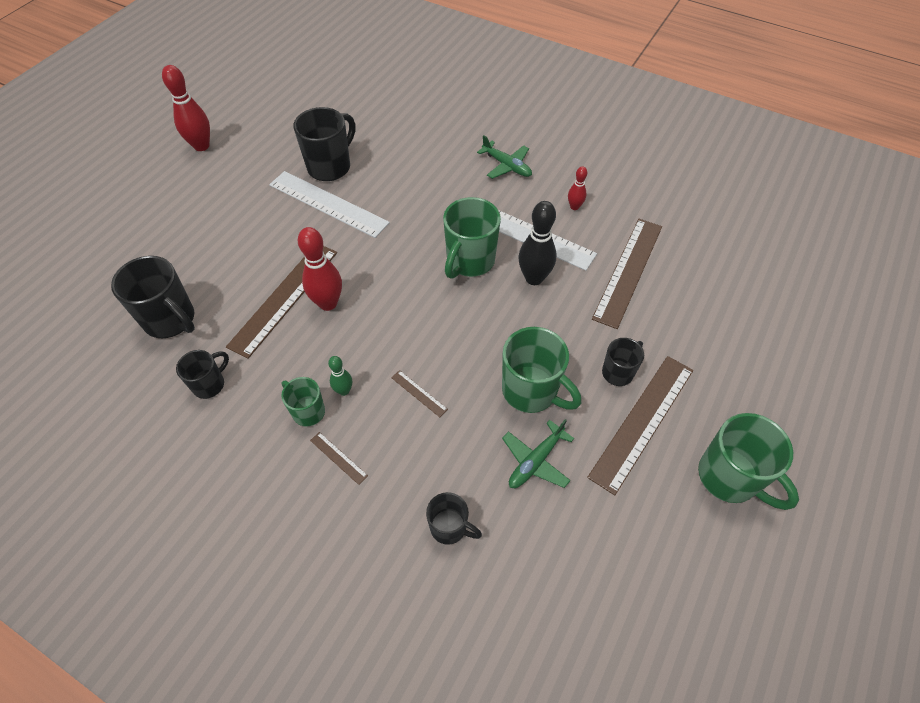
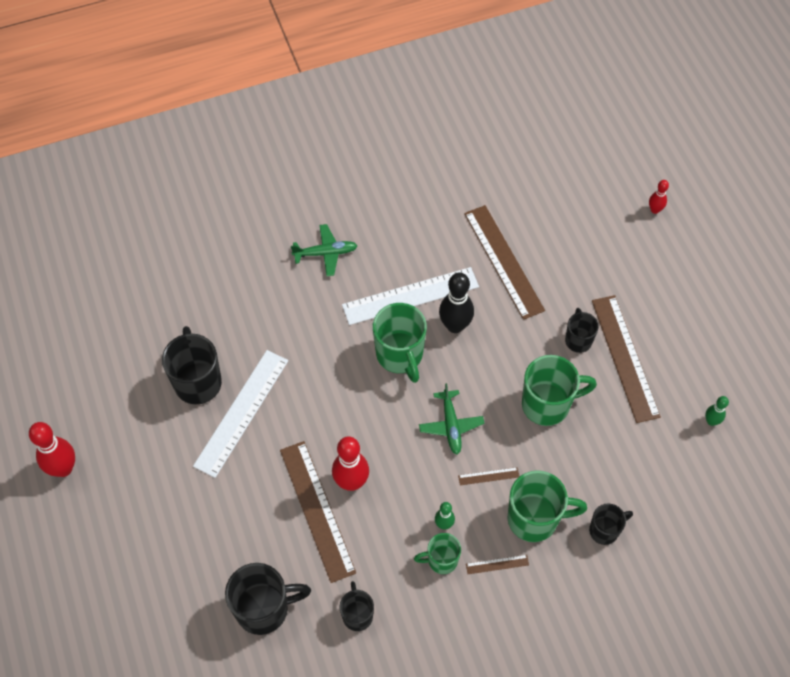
camera: 50 degrees left, 5 degrees up
(328, 204) = (241, 412): white ruler -> white ruler turned 45 degrees counterclockwise
(535, 461) = (600, 443): green plane -> green plane (451, 425)
(574, 207) = (413, 243): red bowling pin -> red bowling pin (654, 210)
(660, 547) = (711, 421): none -> green bowling pin
(729, 477) = (700, 344): green mug -> green mug (534, 519)

